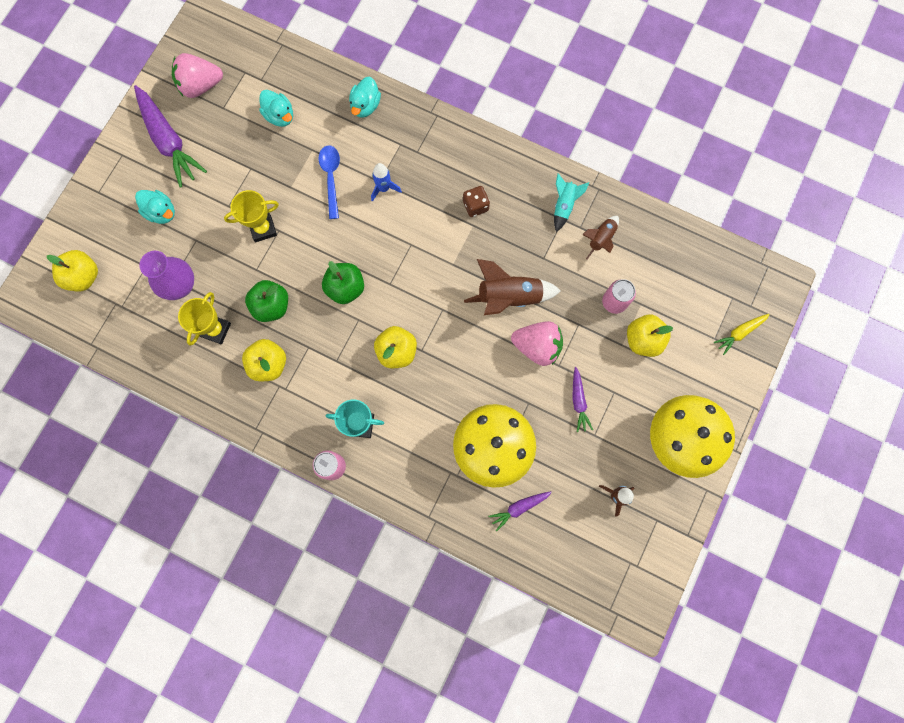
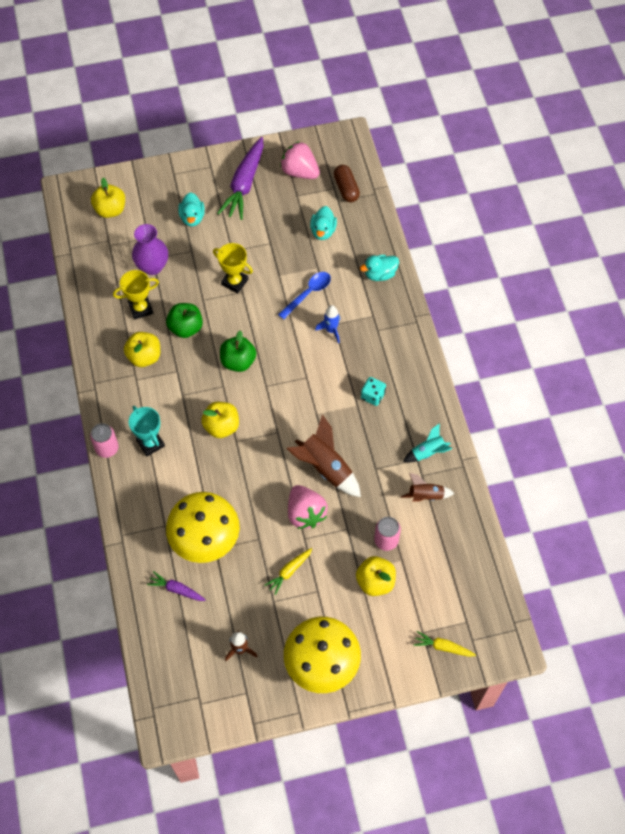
camera: 50 degrees right, 15 degrees down
(255, 63) = (346, 189): none -> brown capsule
(475, 206) = (372, 396): brown dice -> turquoise dice
(578, 401) = (289, 571): purple carrot -> yellow carrot

